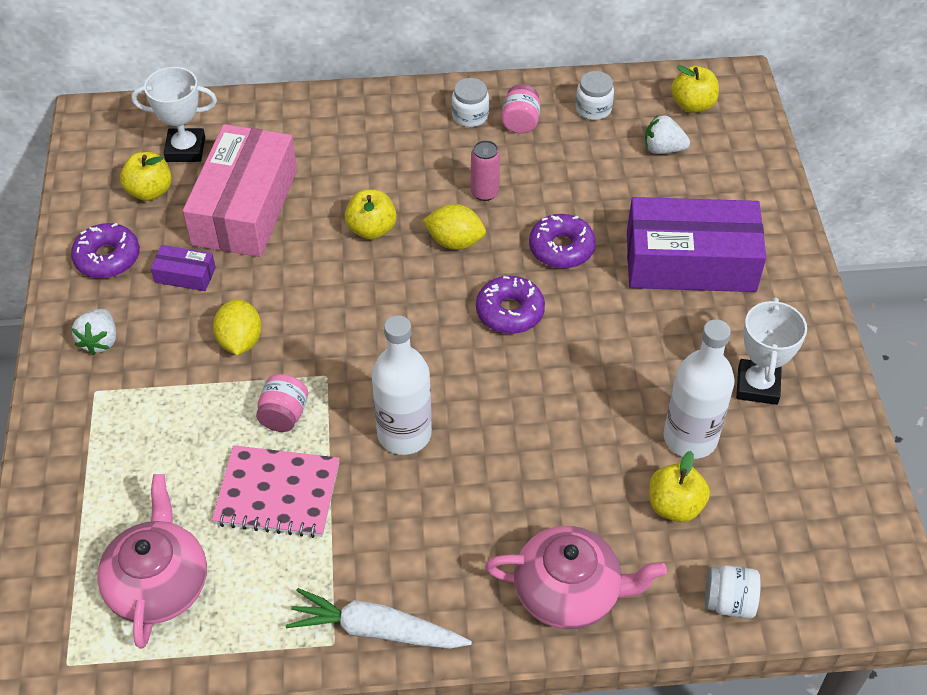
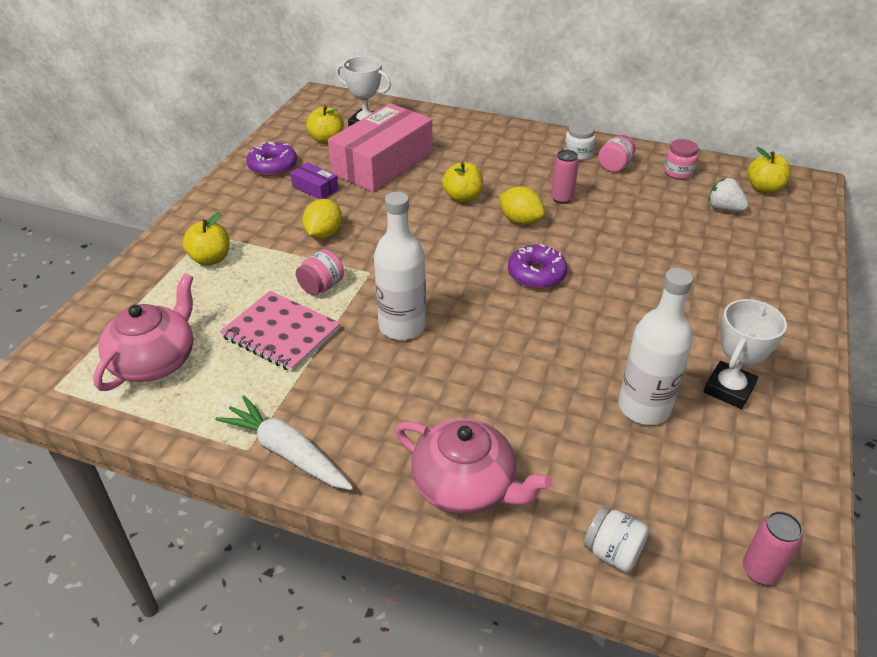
camera: 25 degrees right, 10 degrees down
(100, 341) = (232, 208): white strawberry -> none
(561, 248) = (603, 247): purple donut -> none
(593, 109) = (678, 172): white jar -> pink jar
(675, 506) = (601, 454): yellow apple -> yellow apple (210, 259)
(690, 261) = (710, 285): purple box -> none
(854, 566) = (760, 571): none -> pink can

